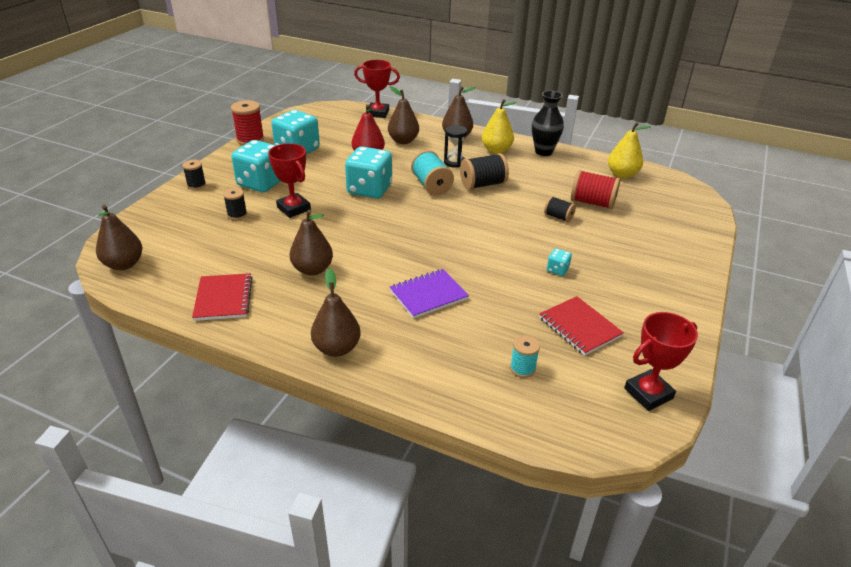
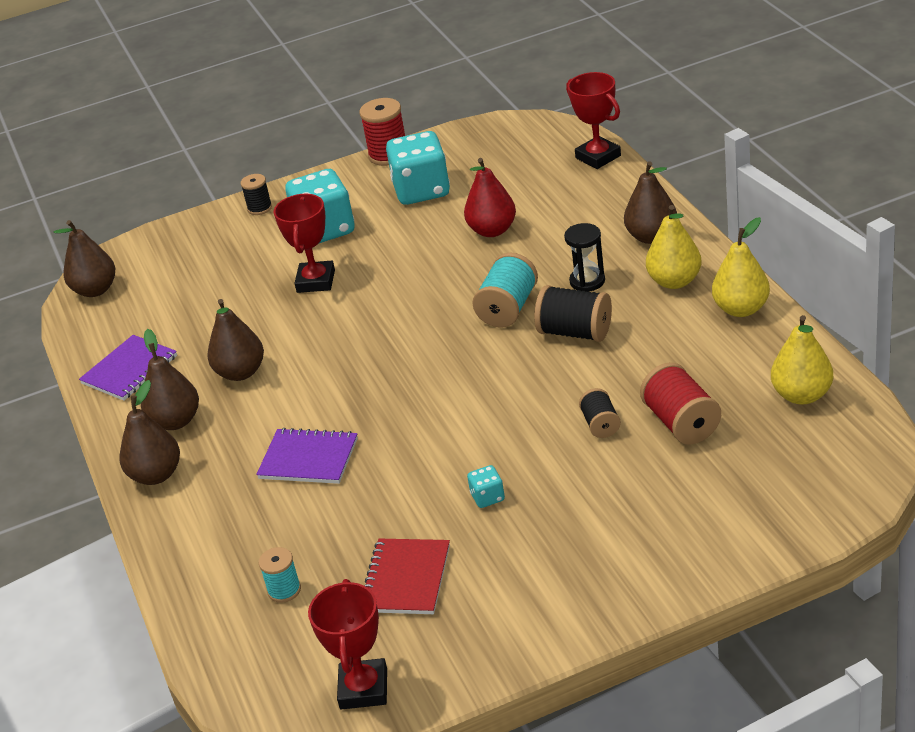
camera: 50 degrees right, 0 degrees up
(223, 298) = (129, 370): red notebook -> purple notebook
(237, 215) = (253, 267): black spool -> none
(369, 189) = (428, 286): turquoise dice -> none
(403, 141) = (569, 219): brown pear -> brown pear (176, 421)
(543, 152) = (741, 309): black vase -> yellow pear
(648, 393) = (363, 689): red trophy -> red trophy turned 75 degrees clockwise

